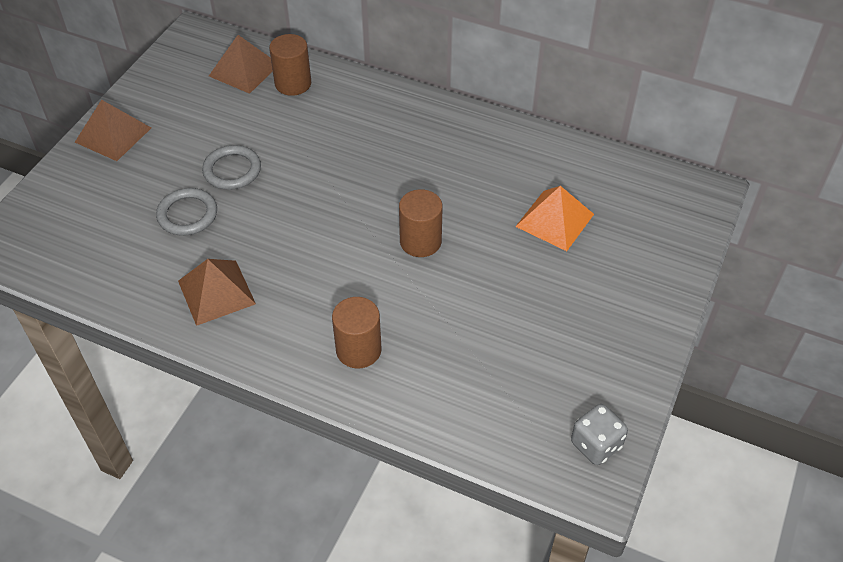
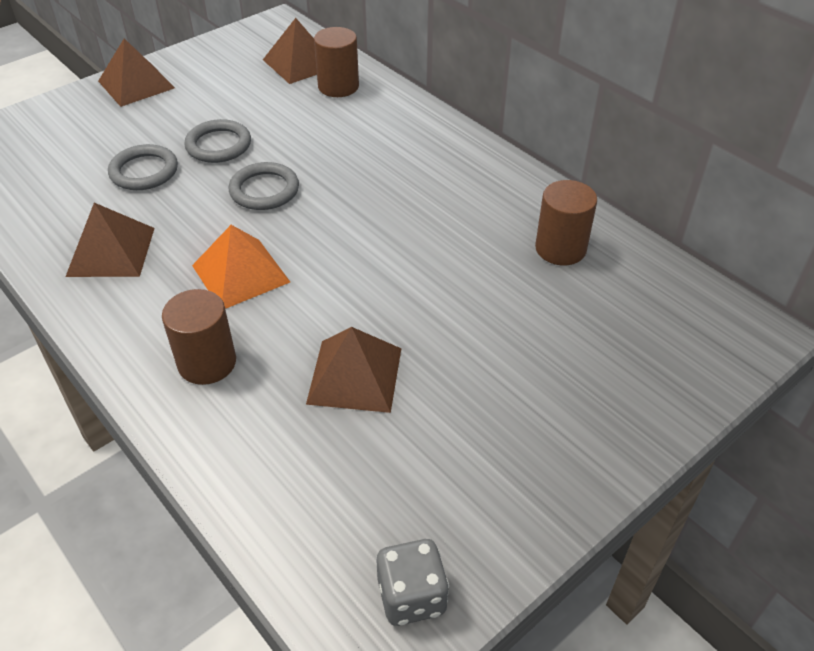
camera: 25 degrees right, 5 degrees down
(300, 198) = (264, 190): none -> grey ring
(420, 241) = (360, 273): brown cylinder -> brown cylinder (560, 248)
(468, 319) = (354, 375): none -> brown pyramid
(554, 220) = (534, 301): orange pyramid -> orange pyramid (240, 273)

